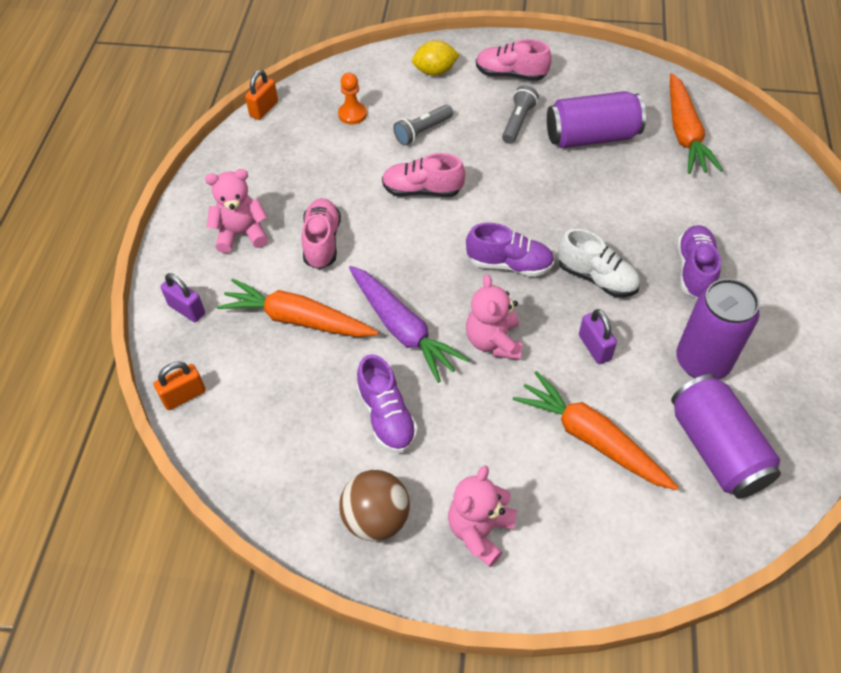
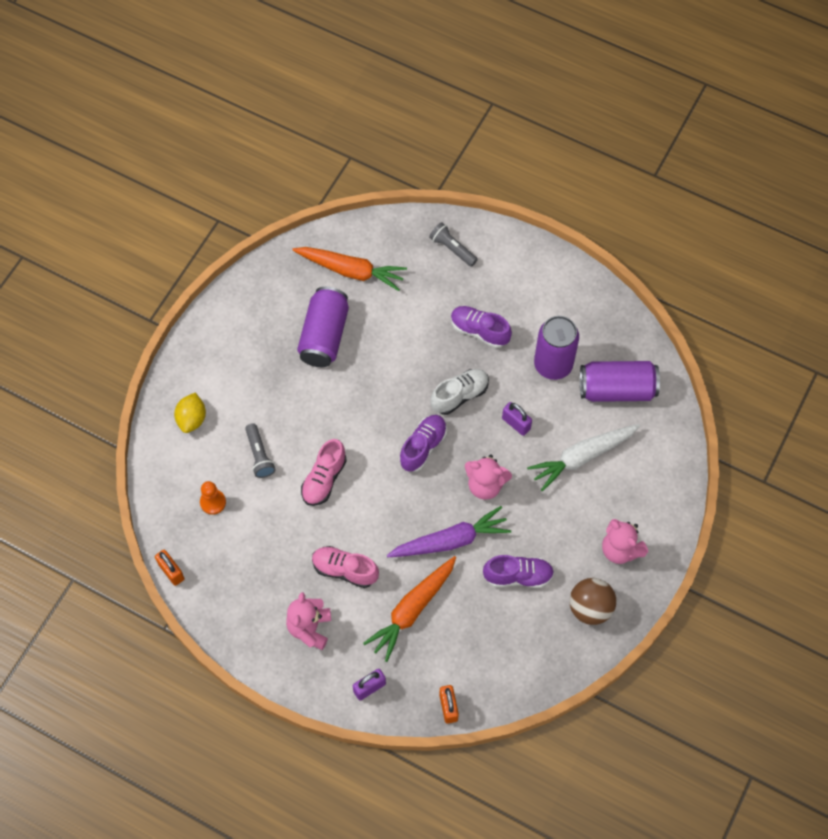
camera: 70 degrees left, 10 degrees up
(510, 74) = (225, 363): pink shoe -> none
(518, 122) = (283, 381): grey flashlight -> grey flashlight (452, 249)
(591, 438) = (582, 457): orange carrot -> white carrot
(594, 347) = (516, 423): purple padlock -> purple padlock turned 45 degrees clockwise

